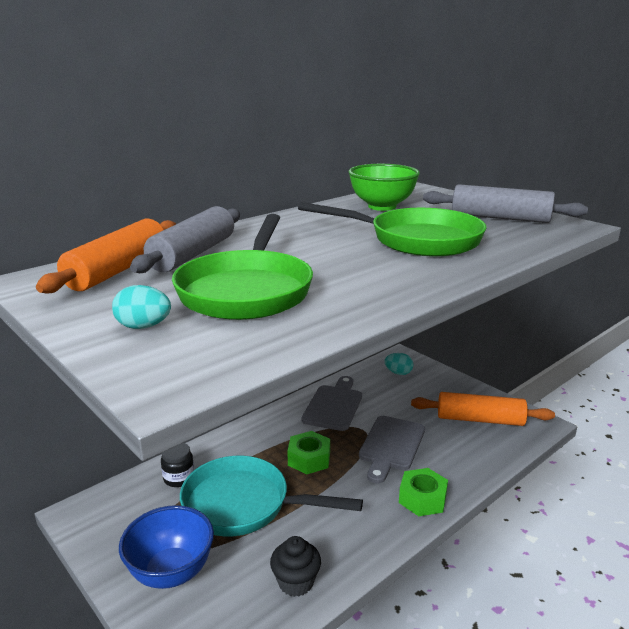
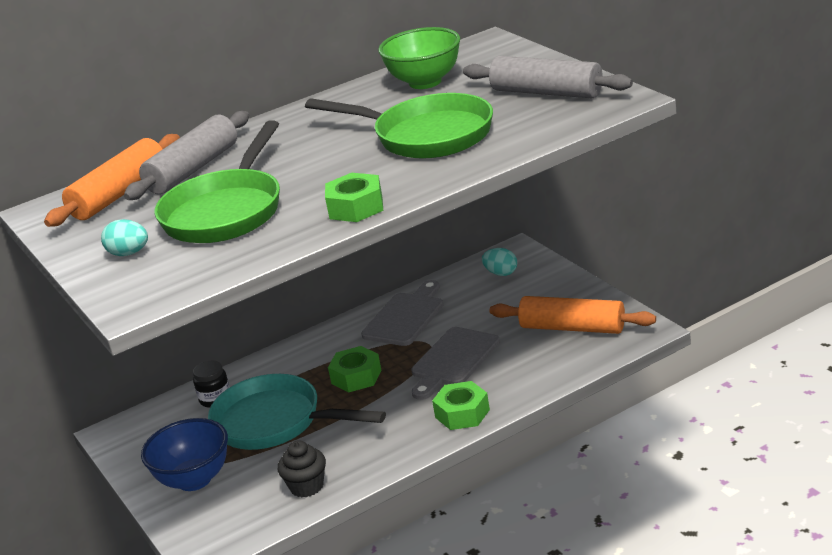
camera: 15 degrees right, 5 degrees up
(393, 293) = (356, 207): none -> green nut

